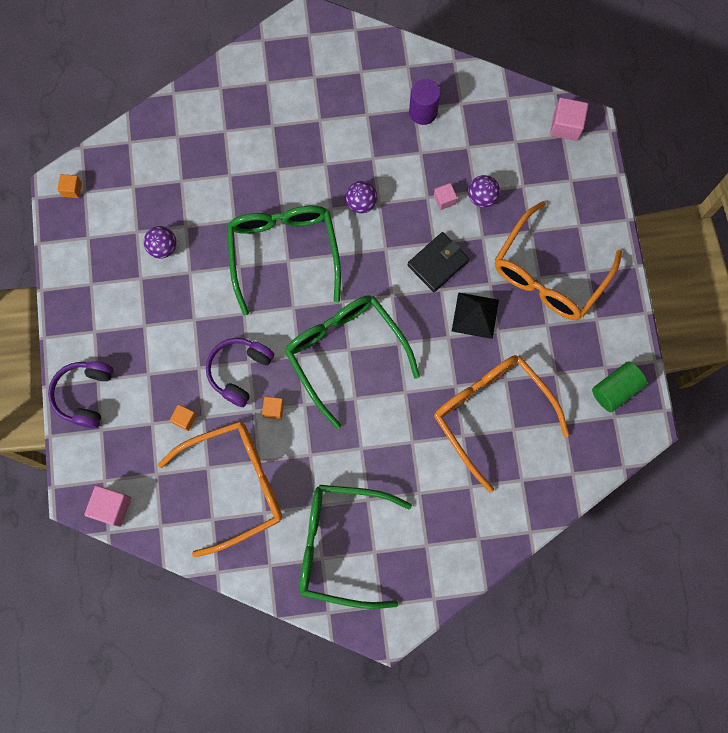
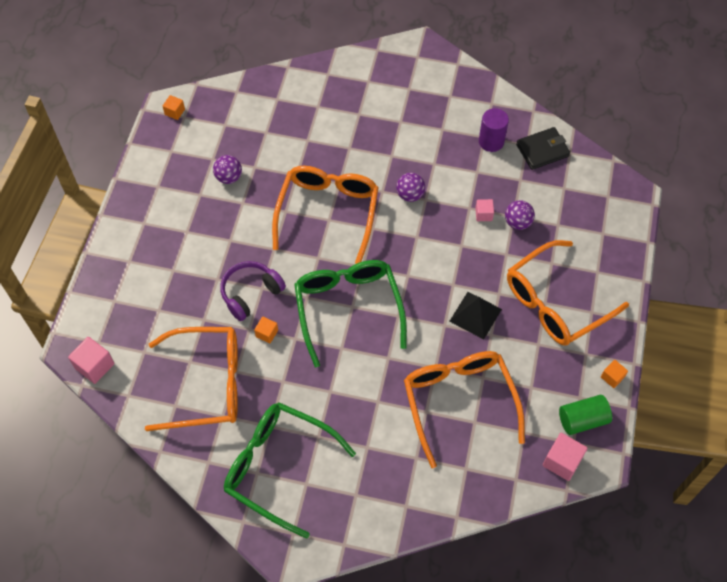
camera: 20 degrees right, 15 degrees down
(85, 395) = (113, 269): purple headphones -> none
(185, 419) = (187, 316): orange cube -> orange cube (612, 377)
(283, 252) = (328, 212): green glasses -> orange glasses
(438, 263) = (458, 262): black wallet -> black wallet (542, 150)
(566, 126) = (613, 189): pink cube -> pink cube (562, 461)

